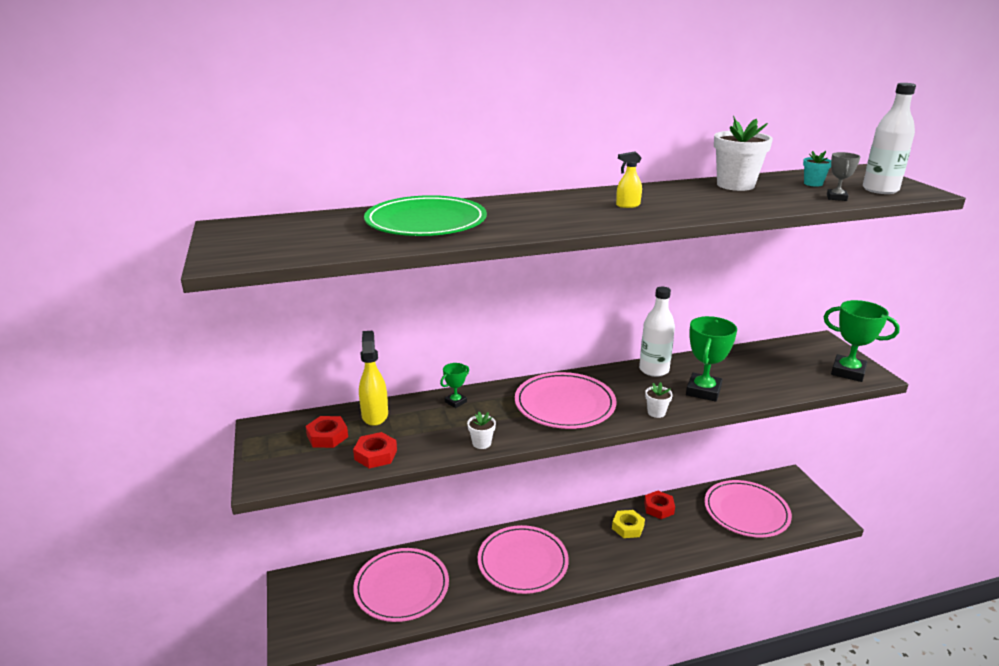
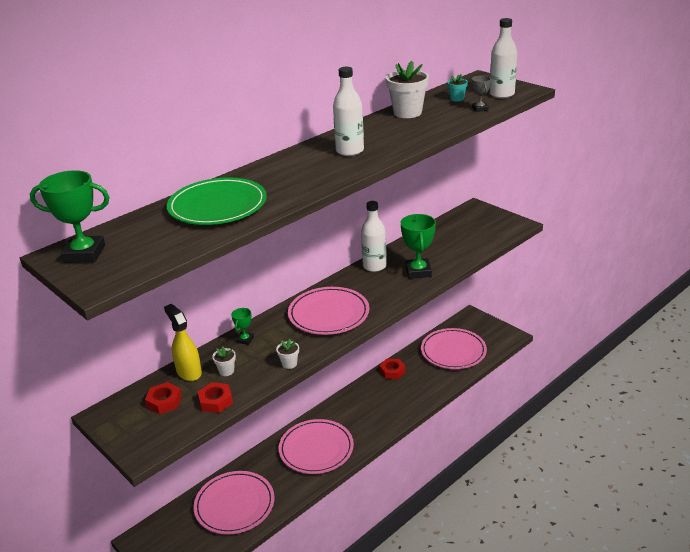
camera: 25 degrees left, 5 degrees up
(627, 205) = (350, 151): yellow spray bottle -> white bottle
(628, 527) = (378, 394): yellow nut -> none
(656, 412) = (396, 298): white flower pot -> white flower pot (226, 371)
(848, 372) = (503, 227): green trophy -> green trophy (84, 254)

